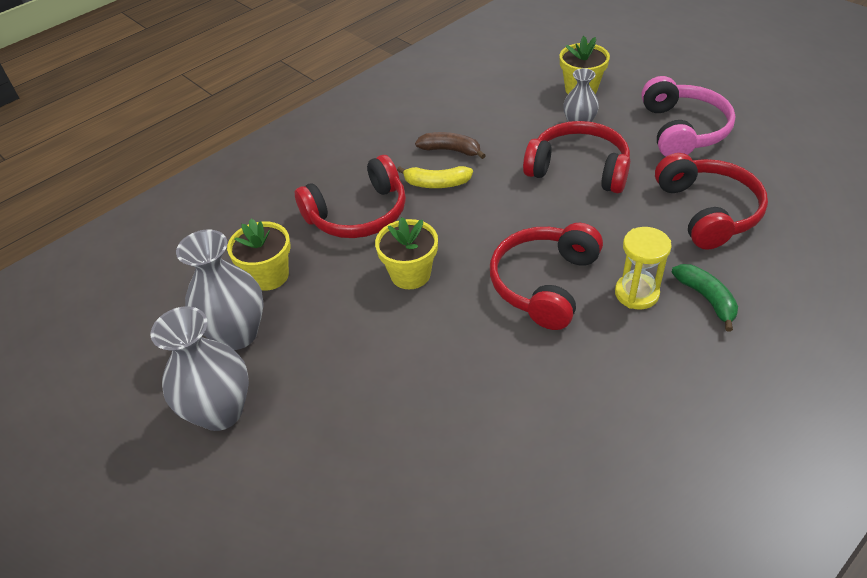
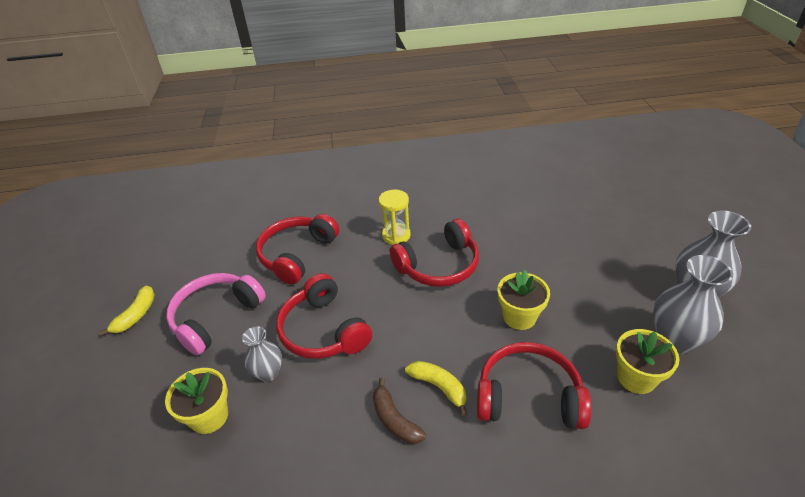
camera: 145 degrees left, 5 degrees down
(706, 299) = (367, 216): green banana -> none
(747, 98) = (136, 315): none -> yellow banana

